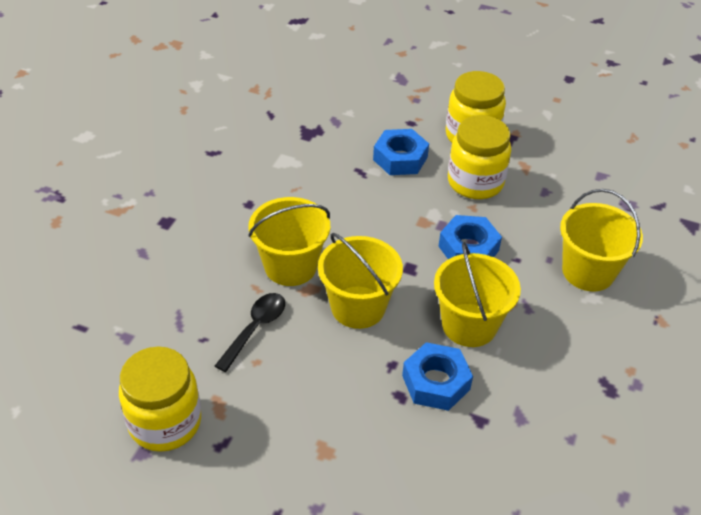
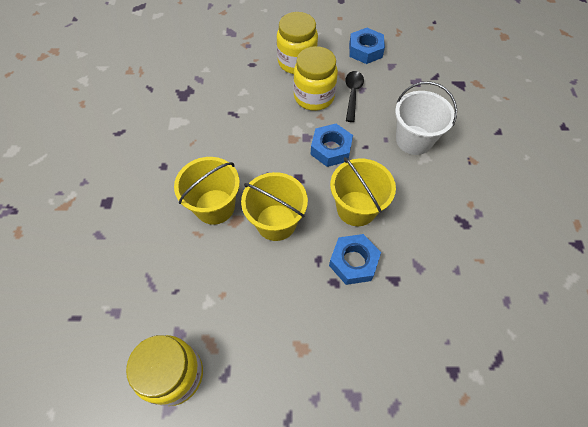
camera: 20 degrees left, 15 degrees up
(255, 328) = (210, 267): black spoon -> black spoon (352, 94)
(400, 158) = (256, 94): blue nut -> blue nut (365, 50)
(588, 271) = (413, 140): yellow bucket -> white bucket

